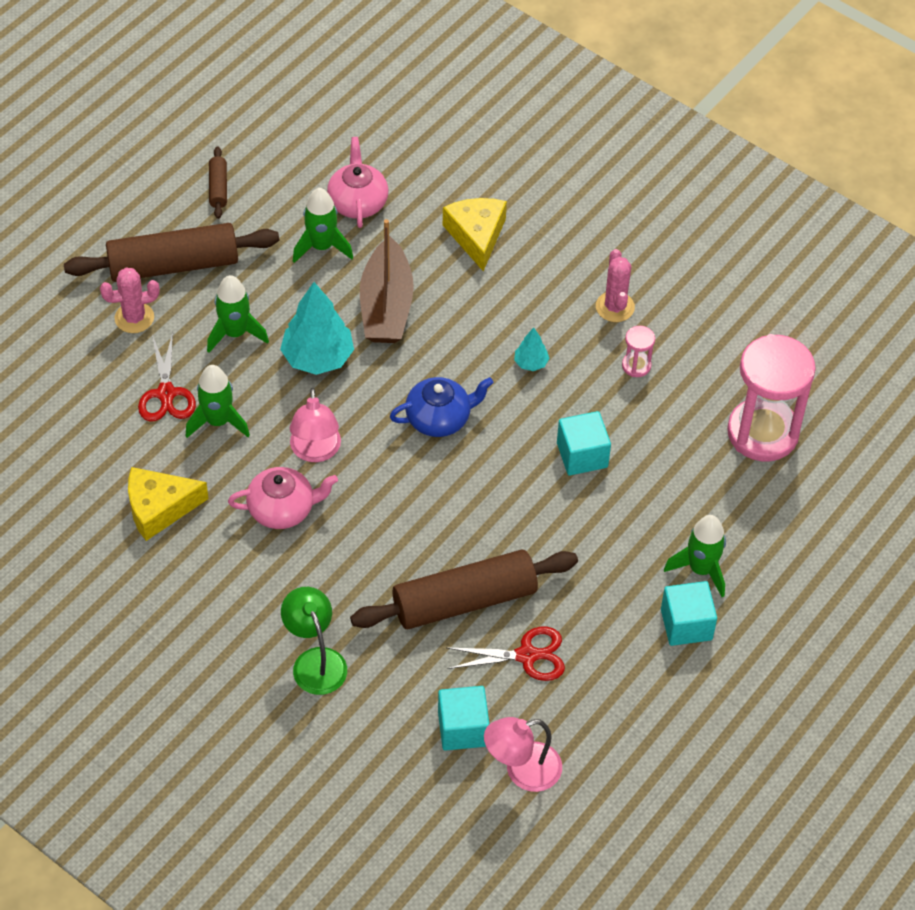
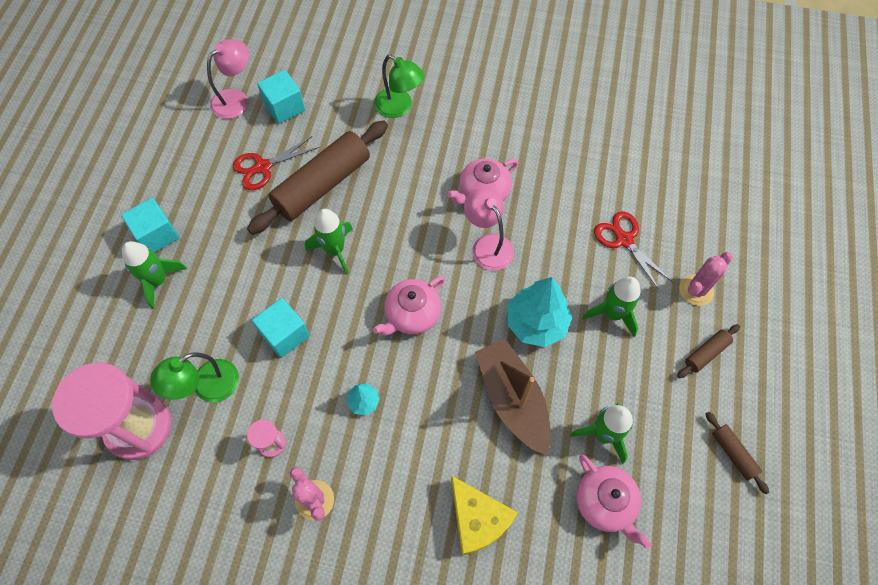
camera: 155 degrees right, 10 degrees up
(159, 508) = (564, 157): yellow cheese -> none
(173, 265) = (706, 353): brown rolling pin -> brown rolling pin, size x0.44
(218, 421) = (572, 235): green rocket -> green rocket (335, 250)
(439, 418) = (412, 314): blue teapot -> pink teapot
(682, 440) = (207, 387): none -> green lamp

